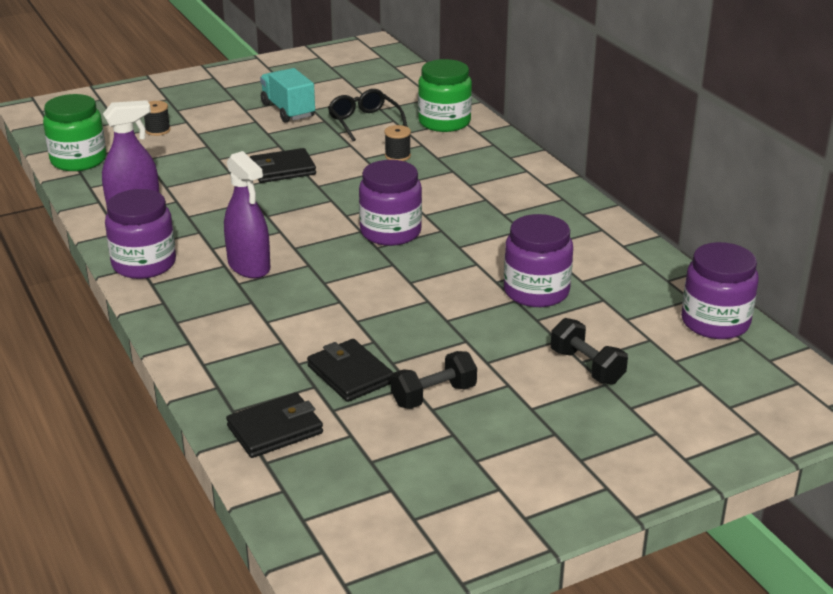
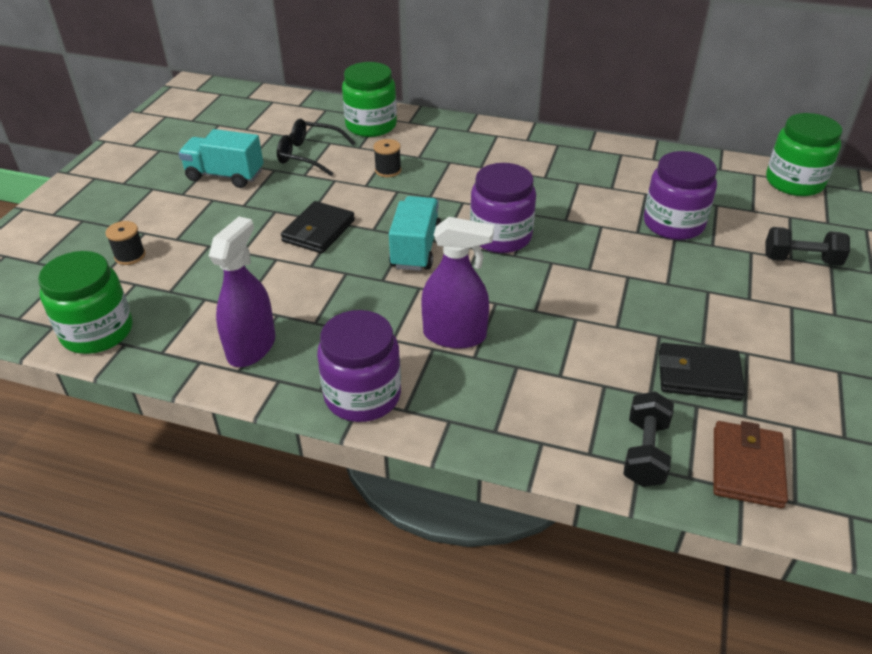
camera: 45 degrees left, 10 degrees up
(275, 430) = (747, 467): black wallet -> brown wallet
(320, 210) = (415, 249): none -> turquoise truck
(434, 396) = (774, 350): black dumbbell -> black dumbbell (645, 452)
(715, 322) = (794, 182): purple jar -> green jar

